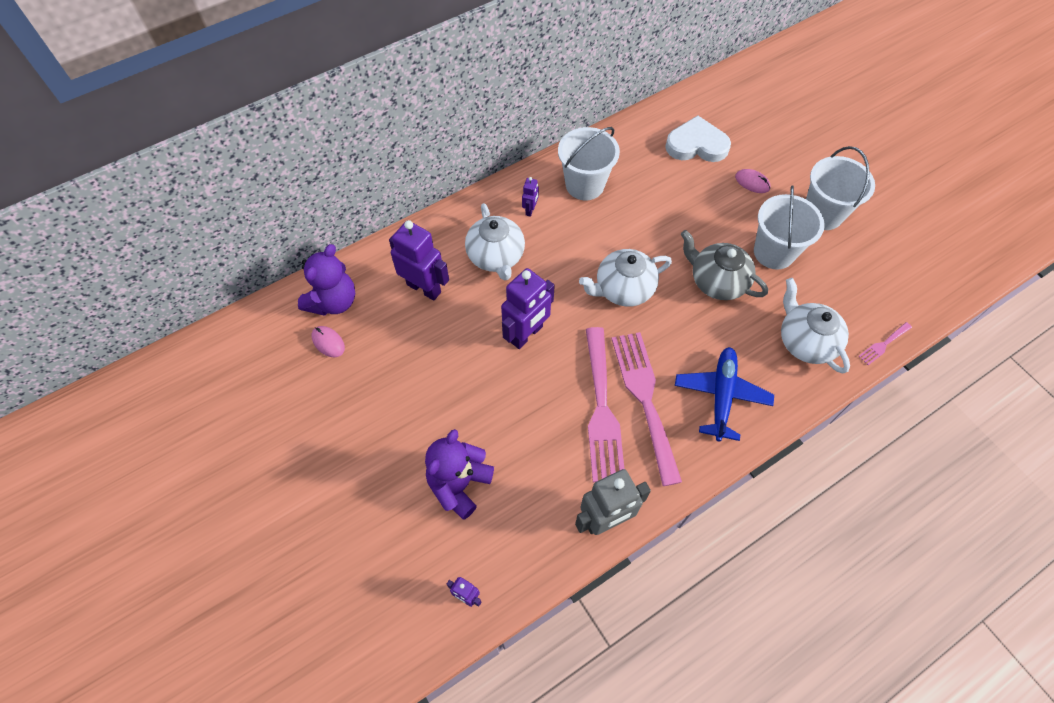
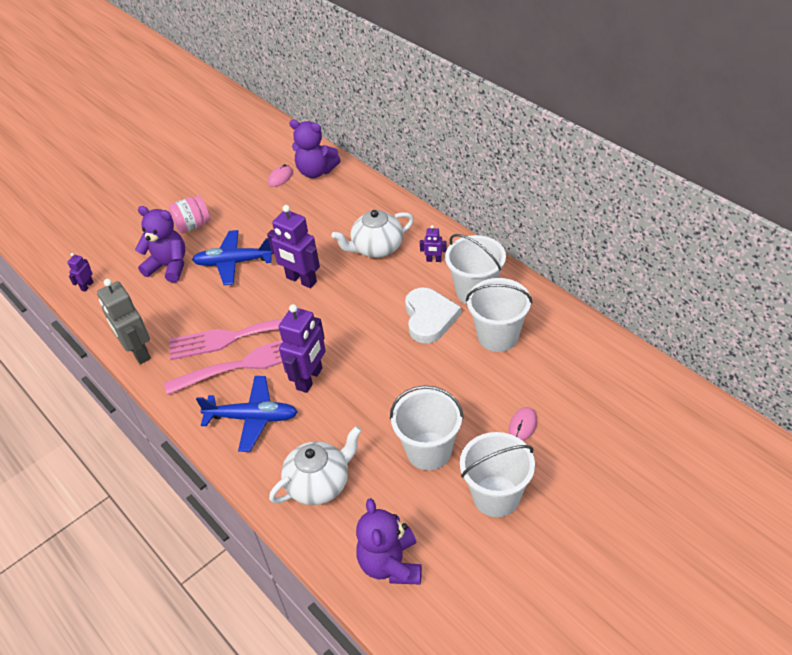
camera: 85 degrees right, 15 degrees down
(386, 453) = (193, 225): none -> pink jar
(424, 288) = (337, 214): purple robot -> purple robot (310, 379)
(475, 405) = (234, 262): none -> blue plane
(623, 289) = (358, 335): white teapot -> none
(647, 179) = (498, 336): none -> white bucket
(696, 145) = (561, 371): white heart -> white heart (429, 318)
(717, 281) = (380, 404): grey teapot -> none
(883, 344) = (325, 558): pink fork -> none
(888, 296) = (390, 564): none -> purple teddy bear

